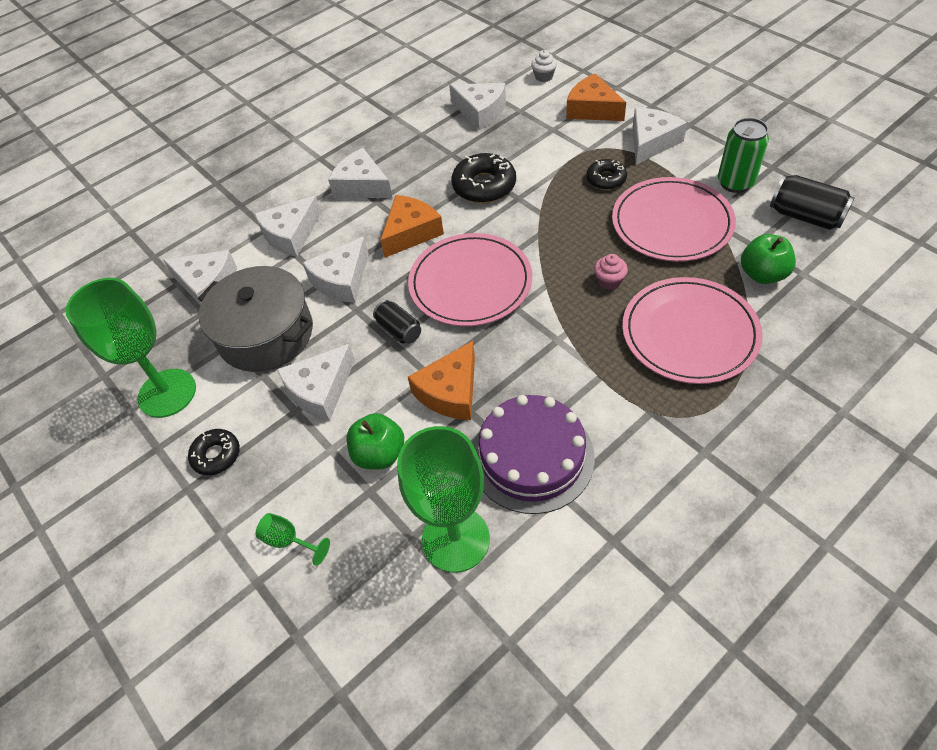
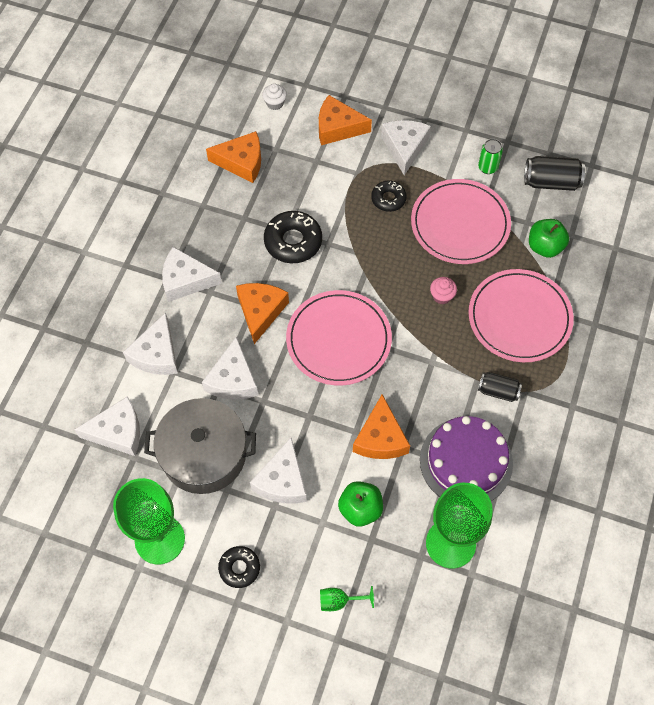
camera: 35 degrees left, 10 degrees up
(399, 330) = (309, 404): black can -> black can (498, 391)
(481, 111) = (242, 162): white cheese -> orange cheese
(735, 183) = (487, 167): green can -> green can, size x0.66

